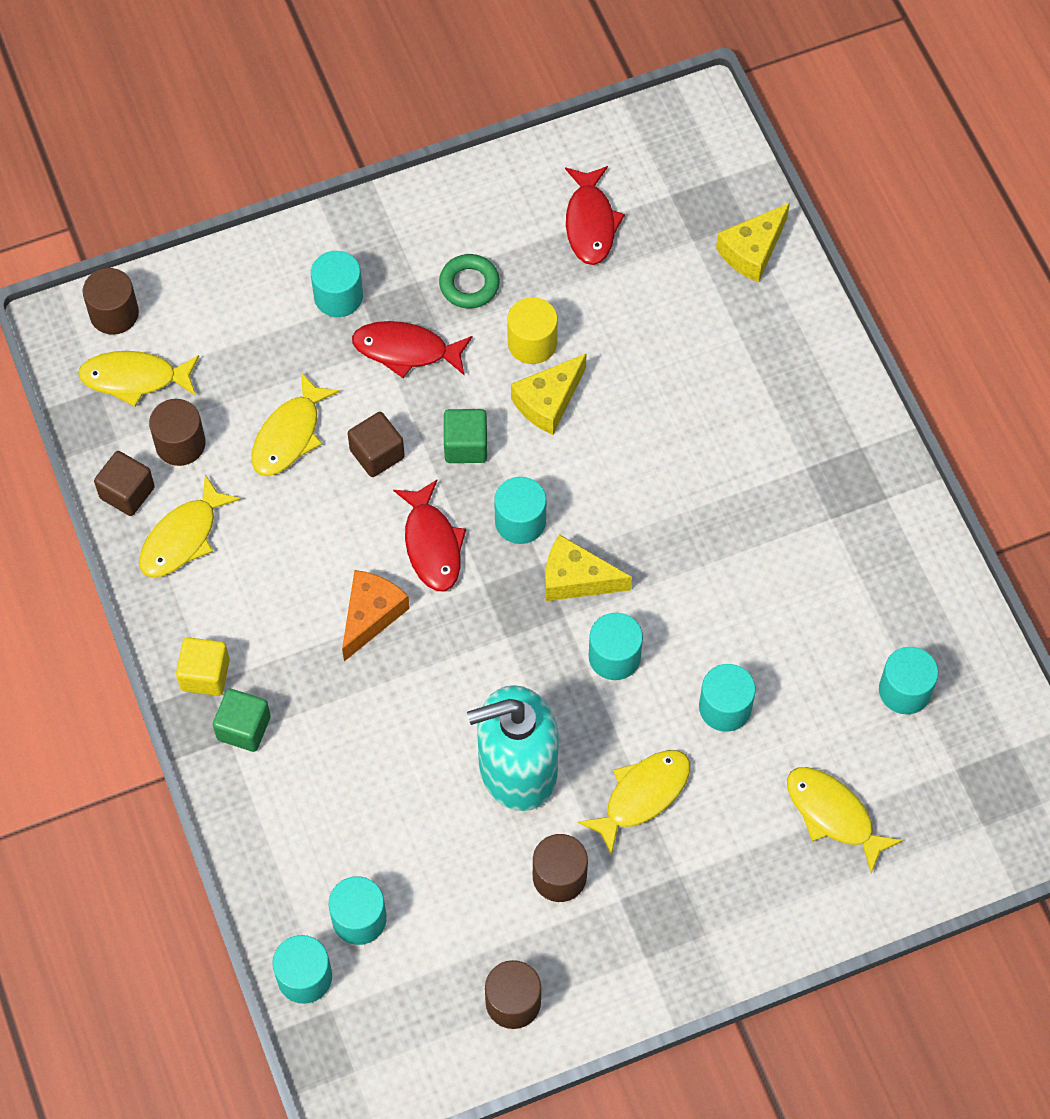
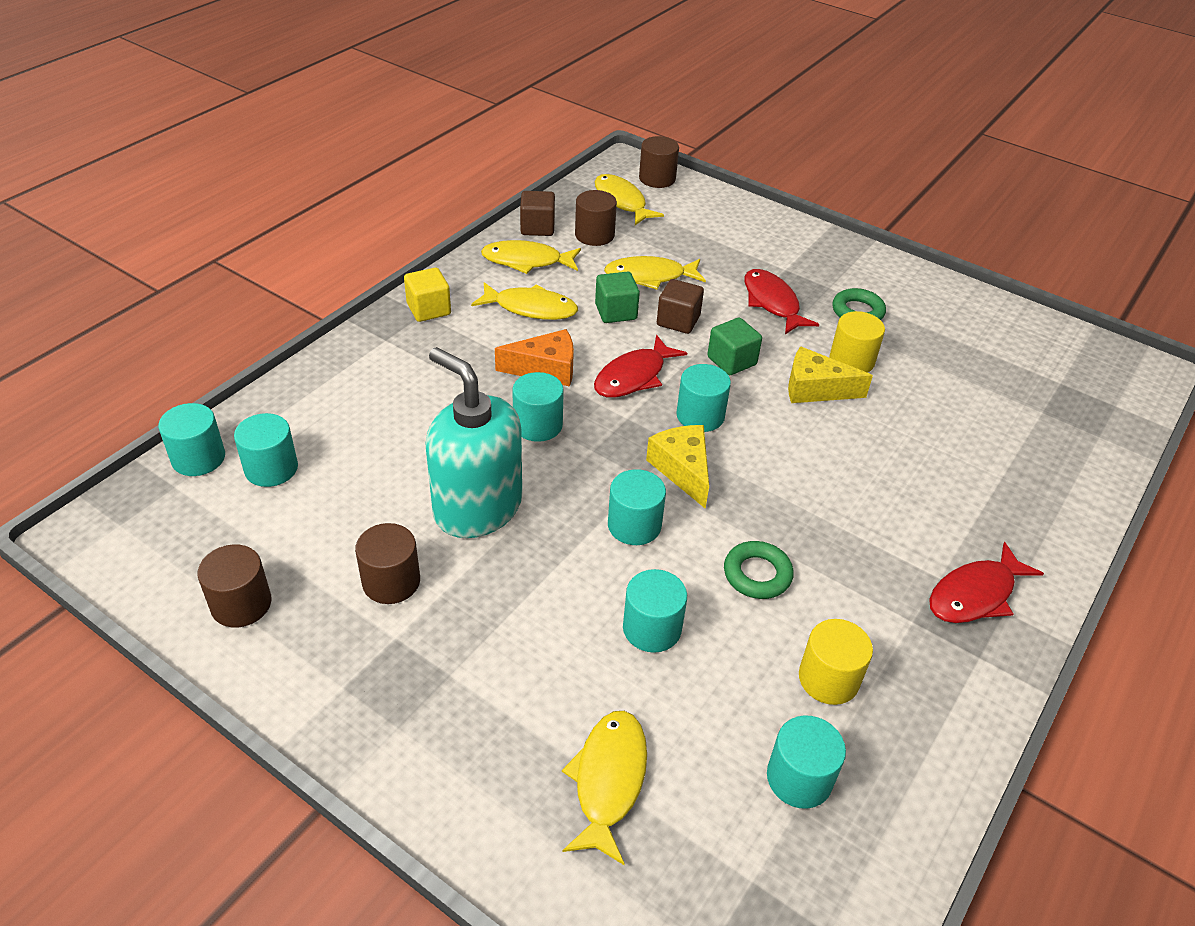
camera: 55 degrees right, 20 degrees down
(243, 728) = (399, 343): green cube -> green cube (616, 312)
(338, 296) = (775, 258): turquoise cylinder -> turquoise cylinder (538, 425)
(590, 223) = (981, 350): red fish -> red fish (975, 594)
(642, 796) = (514, 606): yellow fish -> yellow fish (531, 308)
(721, 597) = (757, 574): none -> green ring
(752, 251) = (1081, 450): yellow cheese -> none
(842, 614) = (828, 679): none -> yellow cylinder

